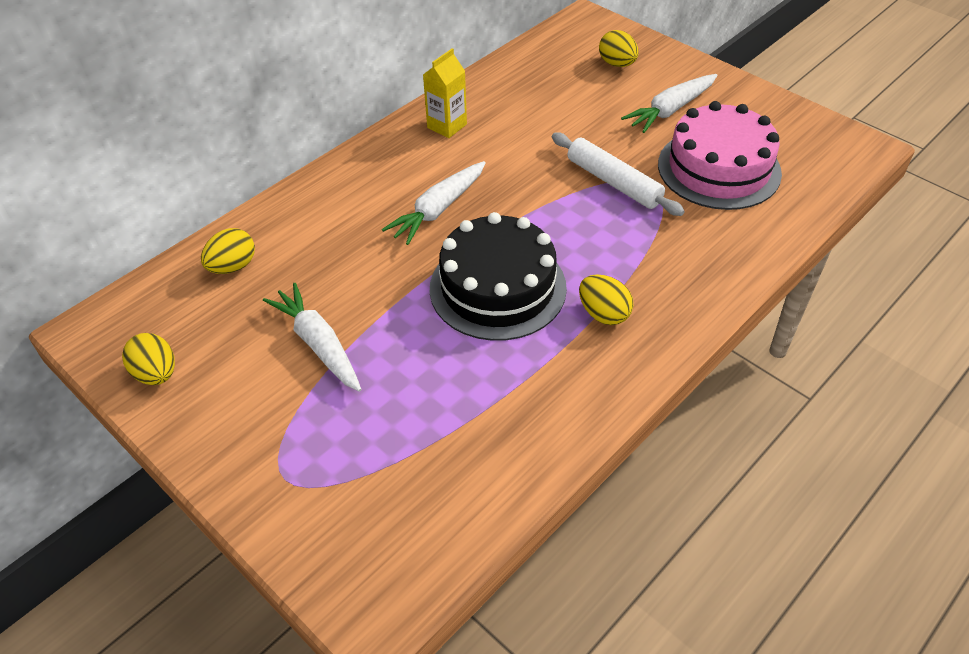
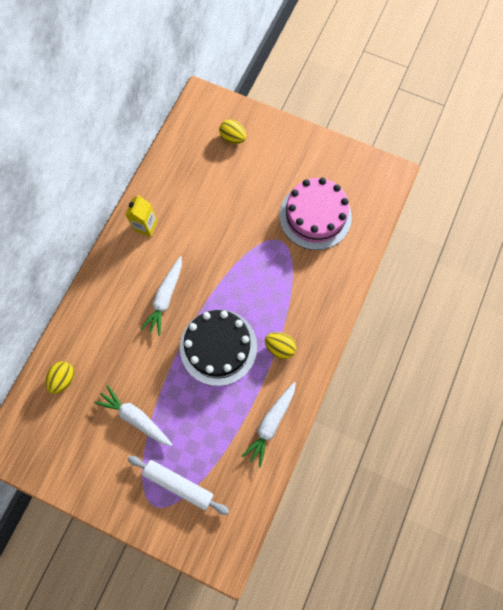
camera: 20 degrees left, 25 degrees up
(156, 374) = (56, 466): yellow egg -> none
(614, 182) = (259, 245): white rolling pin -> white rolling pin (179, 484)
(670, 110) = (276, 173): white carrot -> white carrot (270, 424)

